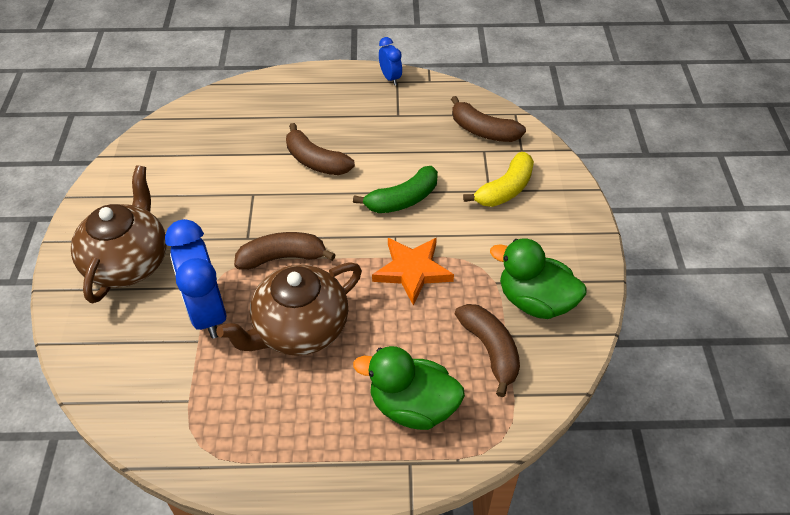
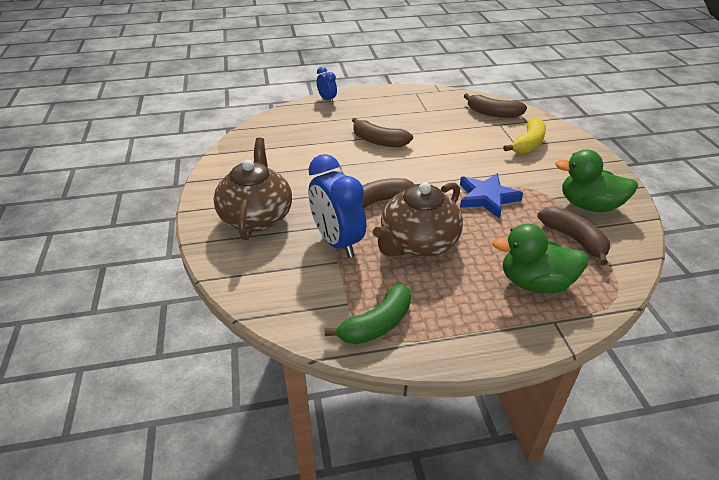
camera: 10 degrees left, 10 degrees down
(390, 78) = (410, 91): blue clock -> blue clock (327, 99)
(402, 199) = (456, 157): green banana -> green banana (377, 324)
(412, 271) = (487, 198): orange star -> blue star

